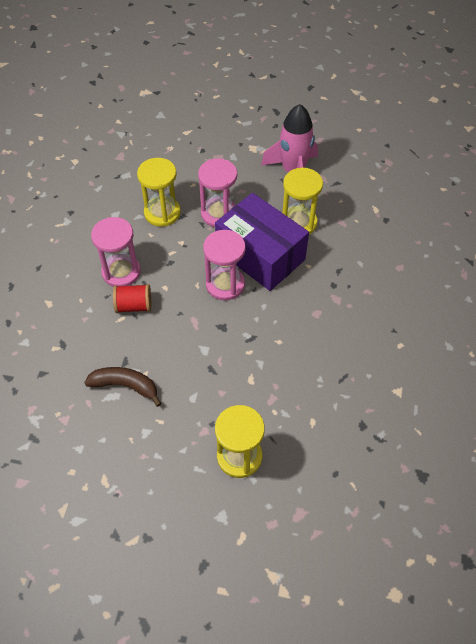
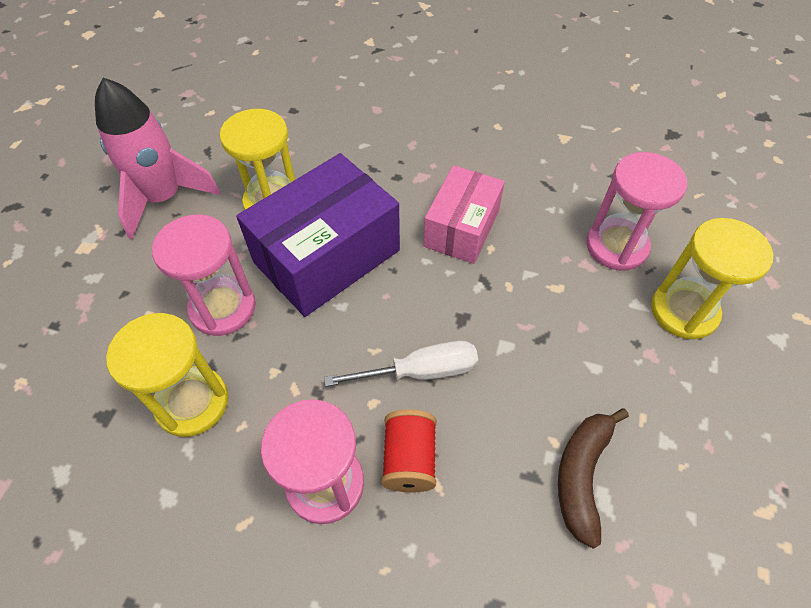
camera: 85 degrees left, 0 degrees up
(185, 307) = (420, 372): none -> white screwdriver
(225, 284) = (379, 308): pink hourglass -> pink hourglass (616, 246)
(293, 324) = (461, 228): none -> pink box

